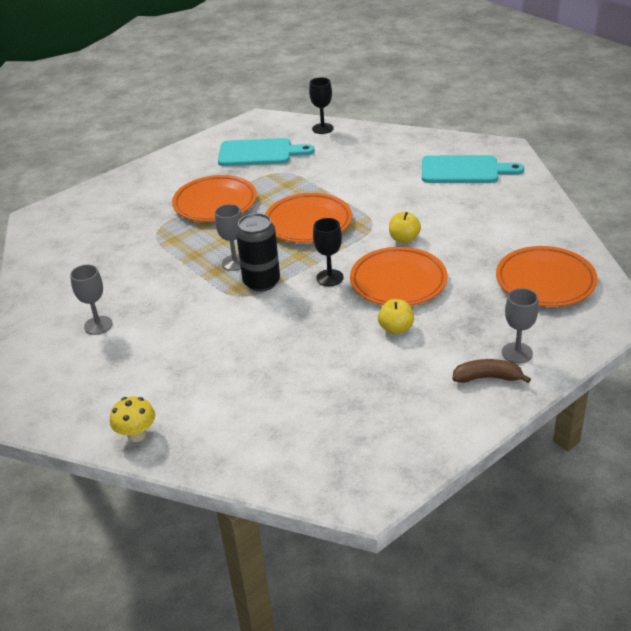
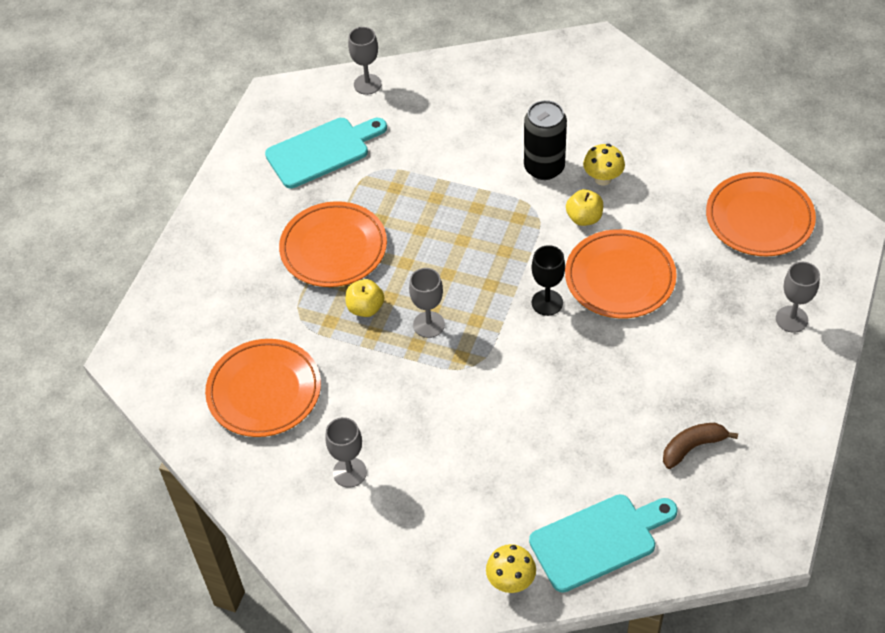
camera: 30 degrees left, 15 degrees up
(261, 282) = (480, 338): black can -> black can (544, 168)
(308, 222) = (464, 235): orange plate -> orange plate (264, 391)
(322, 128) = (367, 84): black goblet -> grey goblet
(396, 328) = (661, 339): yellow apple -> yellow apple (365, 308)
(439, 221) = (603, 178): none -> yellow mushroom
(464, 170) = (577, 93): turquoise cutting board -> turquoise cutting board (599, 540)
(487, 378) = (785, 360): brown banana -> brown banana (692, 447)

